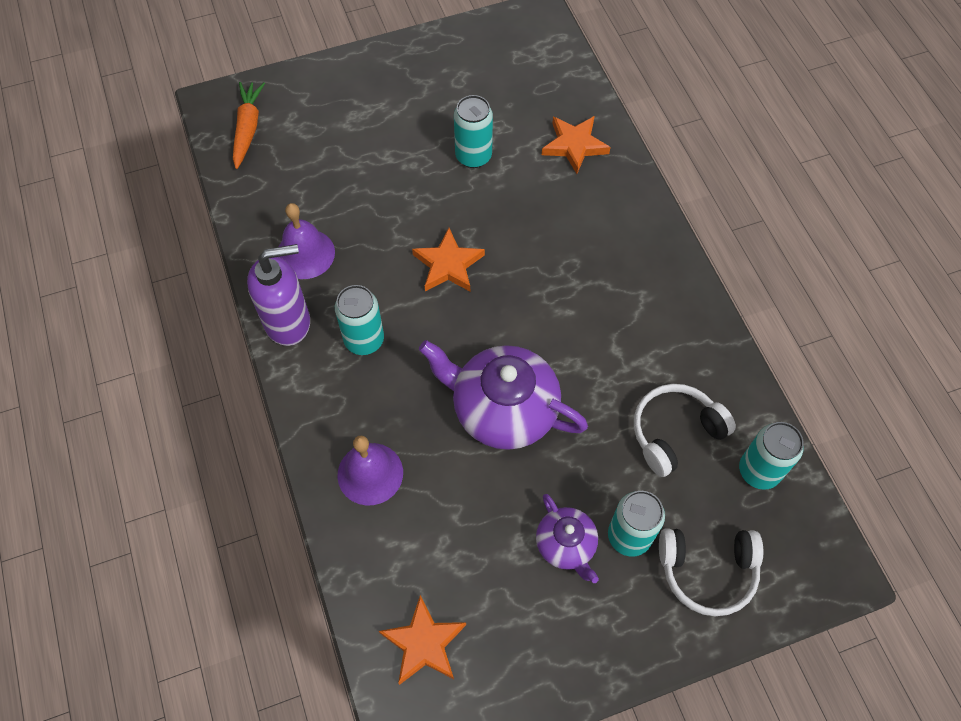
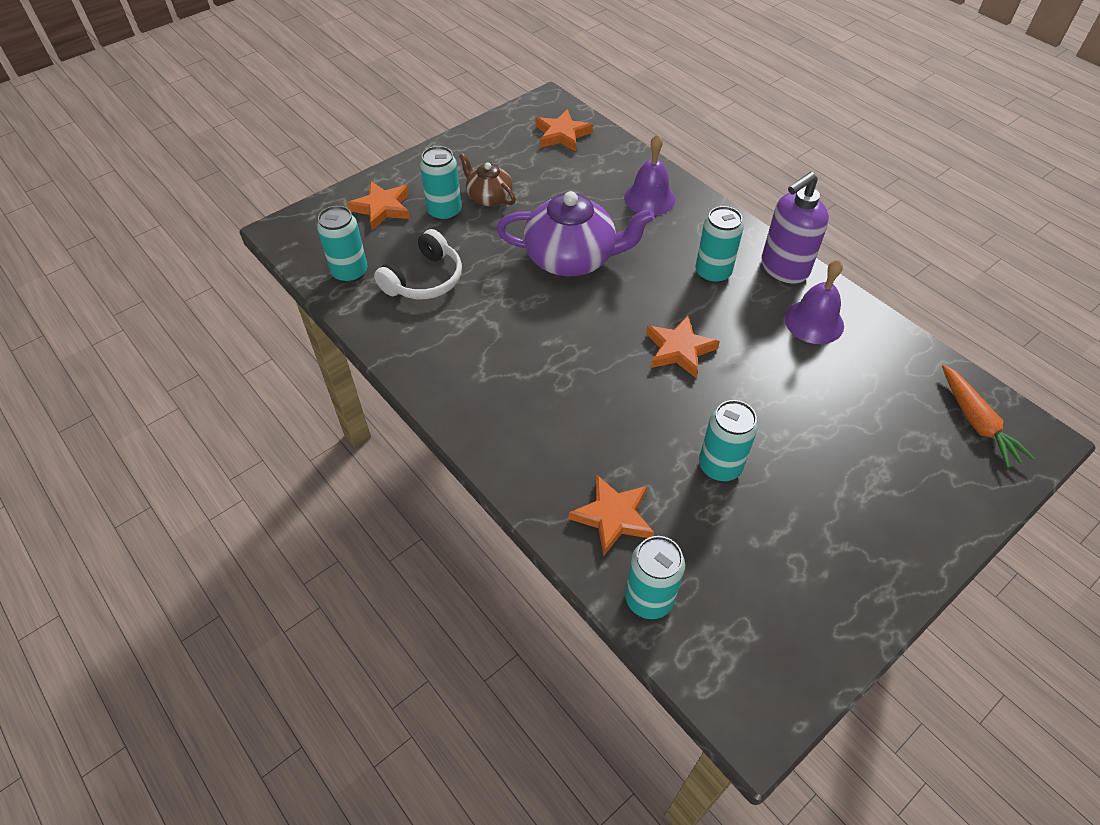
camera: 160 degrees right, 10 degrees down
(566, 545) = (489, 197): purple teapot -> brown teapot
(573, 89) = (649, 599): none -> turquoise can
(707, 571) = (382, 208): white headphones -> orange star

